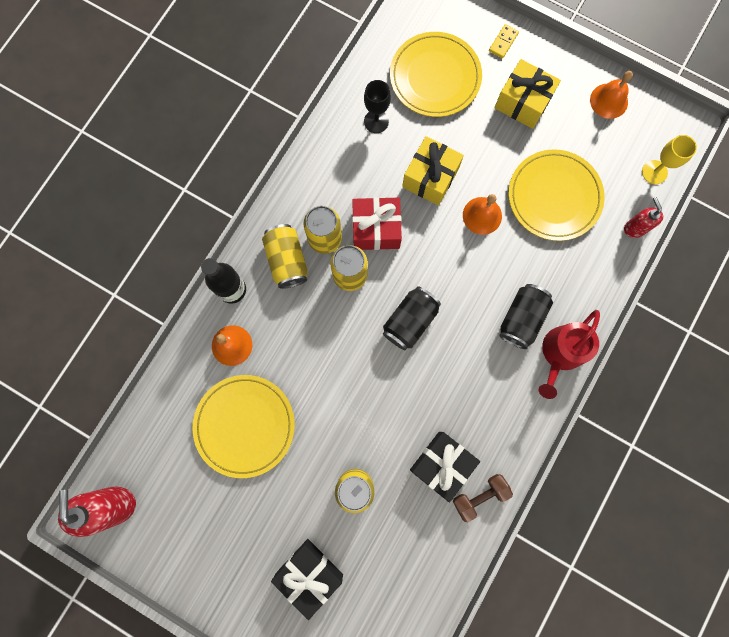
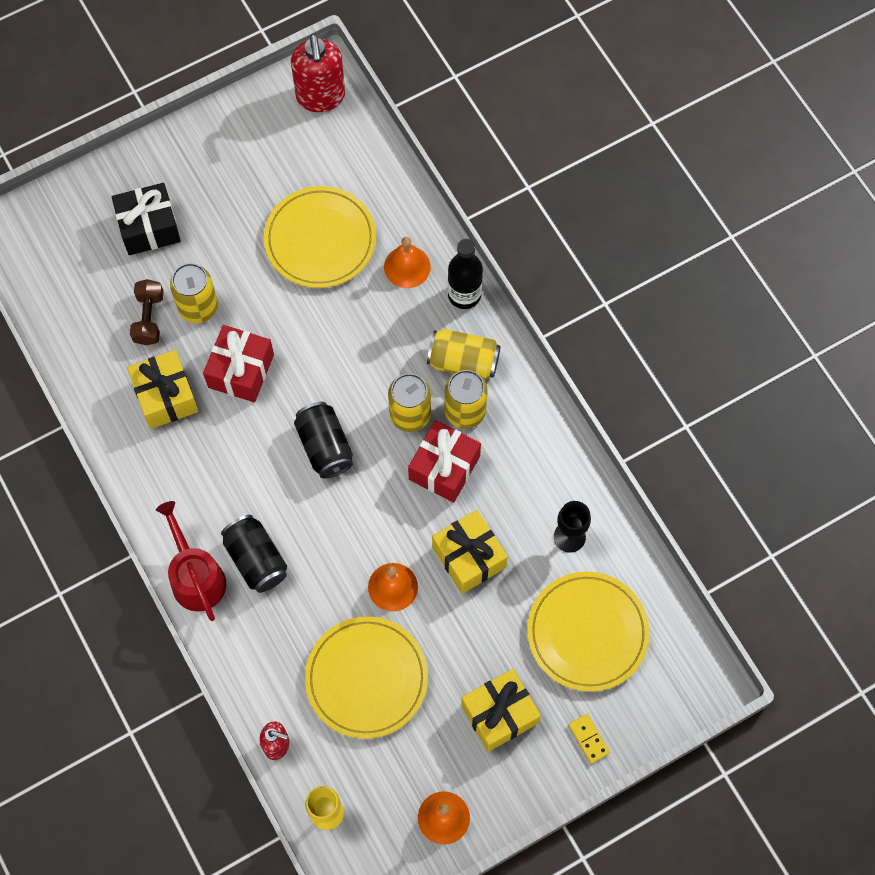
camera: 120 degrees right, 10 degrees down
(114, 504) = (320, 97): red soap dispenser -> red soap dispenser turned 60 degrees clockwise
(388, 419) = (241, 371): none -> red gift
(441, 464) = (166, 396): black gift -> yellow gift
(480, 496) = (113, 414): brown dumbbell -> brown dumbbell (149, 318)

